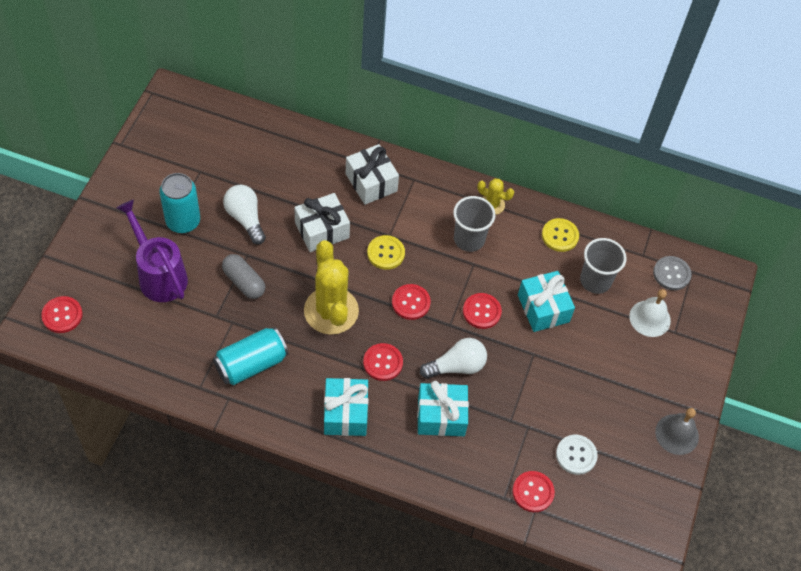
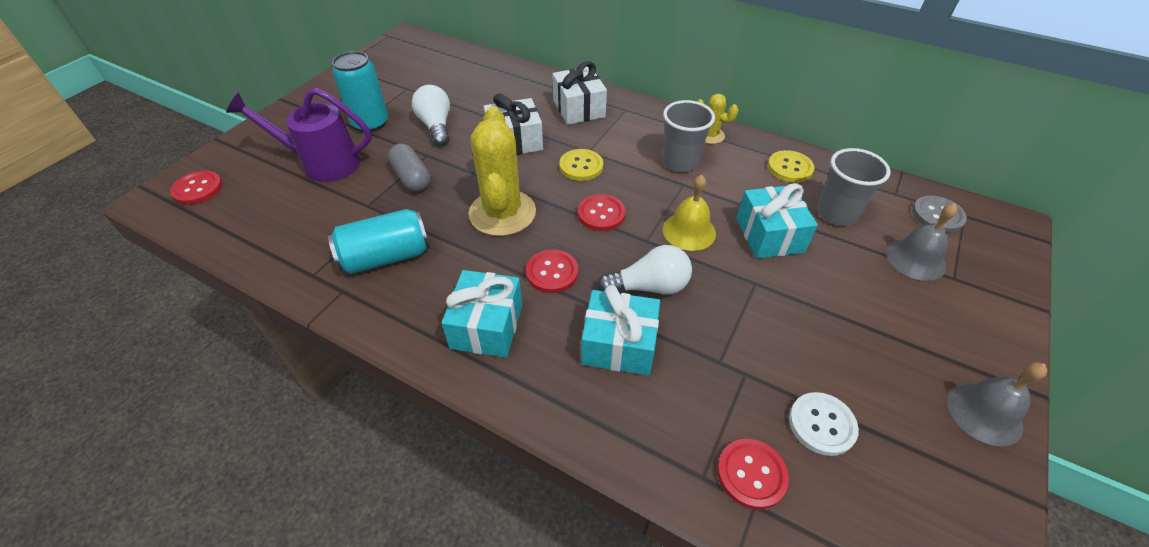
camera: 15 degrees right, 10 degrees down
(159, 275) = (322, 163): purple watering can -> purple watering can turned 60 degrees counterclockwise
(481, 311) = (689, 231): red button -> yellow bell
(650, 318) = (915, 259): white bell -> grey bell

